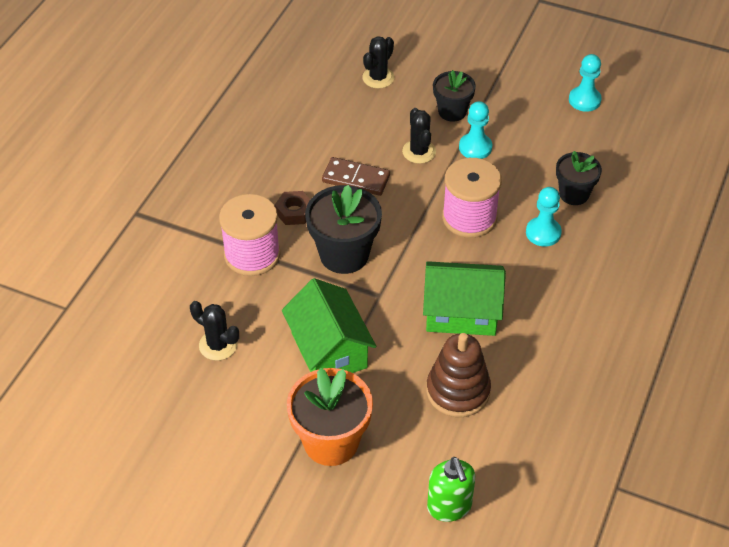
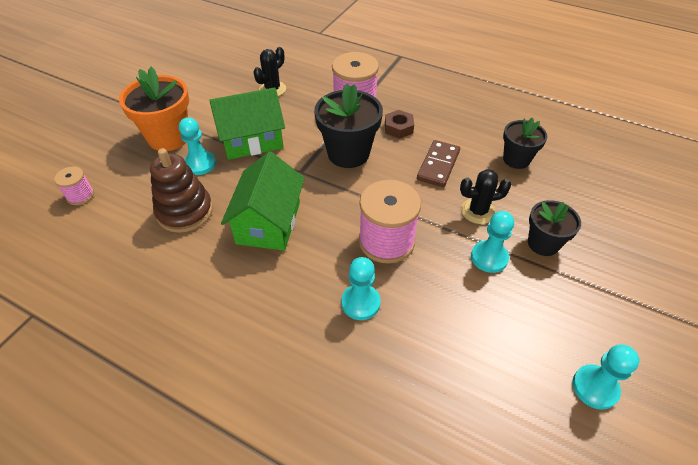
camera: 95 degrees right, 0 degrees up
(378, 78) = (582, 189): black cactus -> none
(378, 395) = (200, 164): none -> turquoise pawn
(449, 507) = (80, 196): green soap dispenser -> pink spool
(574, 194) = (419, 344): black flower pot -> black flower pot (516, 159)

